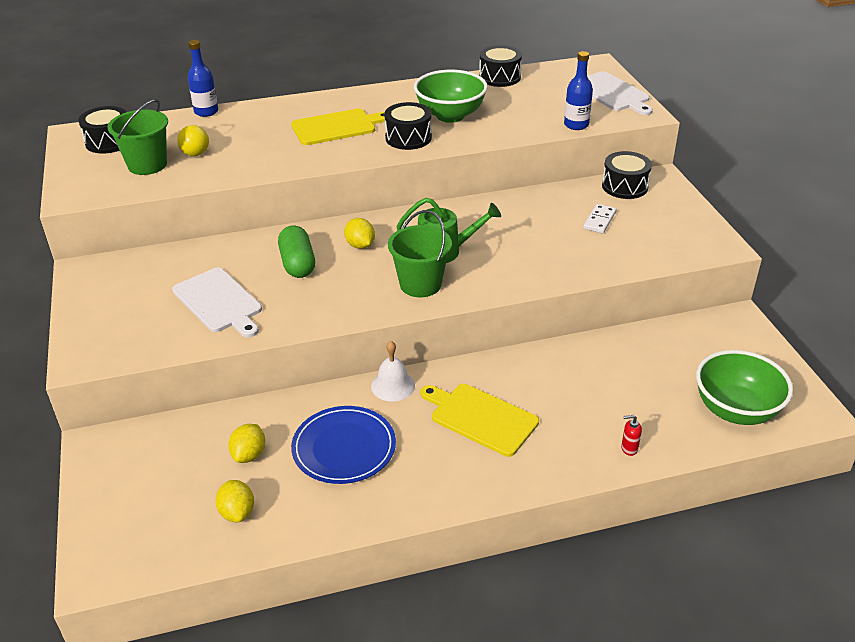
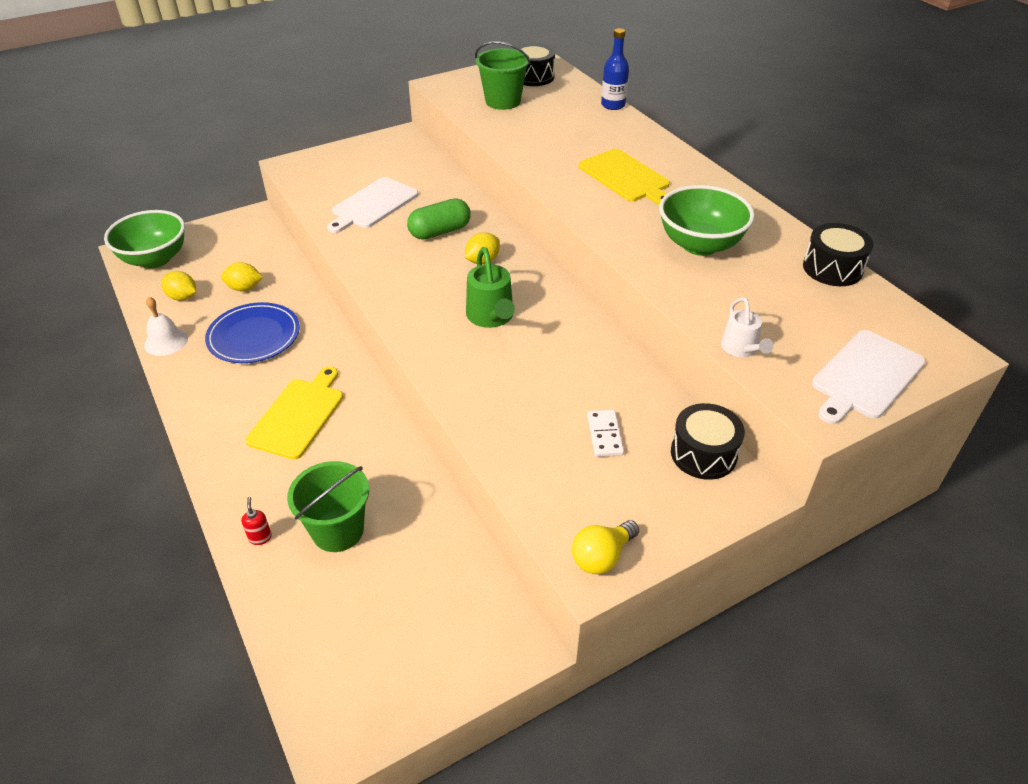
camera: 75 degrees right, 5 degrees up
(193, 151) = (537, 115): yellow light bulb -> yellow light bulb (602, 557)
(237, 512) = (182, 297): yellow lemon -> yellow lemon turned 60 degrees clockwise
(393, 386) = (337, 349): white bell -> white bell (166, 341)
(408, 138) = (628, 224): black drum -> none
(420, 284) = (427, 310): green bucket -> green bucket (338, 530)
(576, 125) = (741, 349): blue bottle -> white watering can
(599, 220) = (604, 435): white domino -> white domino turned 75 degrees clockwise
(735, 410) = (331, 642): green bowl -> green bowl (155, 259)

